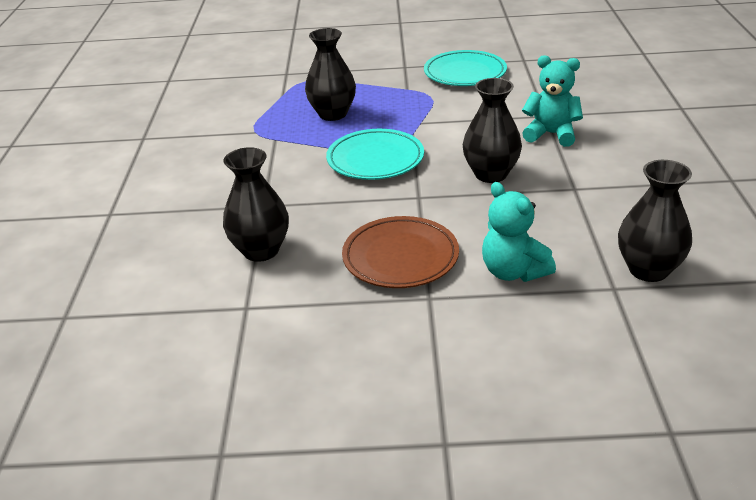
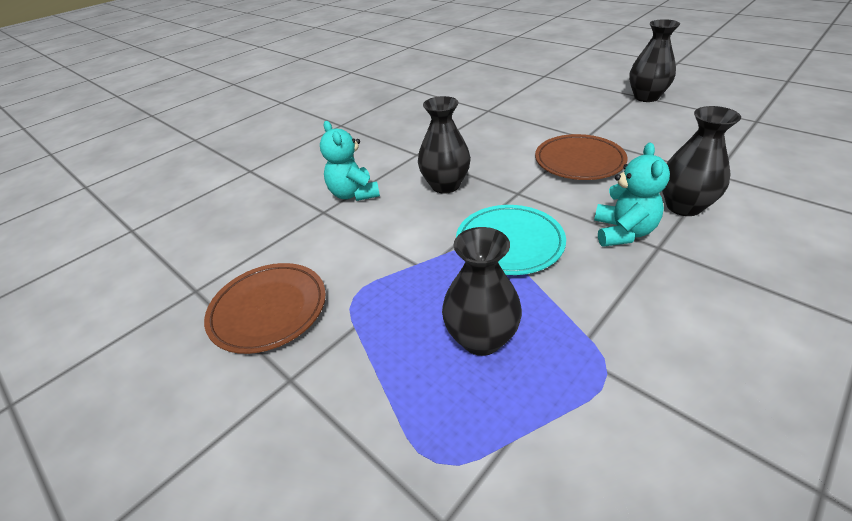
camera: 135 degrees left, 5 degrees up
(465, 73) = (269, 310): turquoise plate -> brown plate
(513, 272) = (523, 131): turquoise teddy bear -> turquoise teddy bear (623, 232)
(648, 269) = (460, 110): black vase -> black vase (646, 97)

